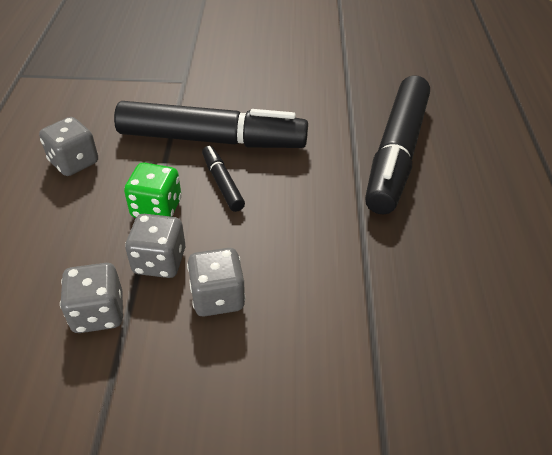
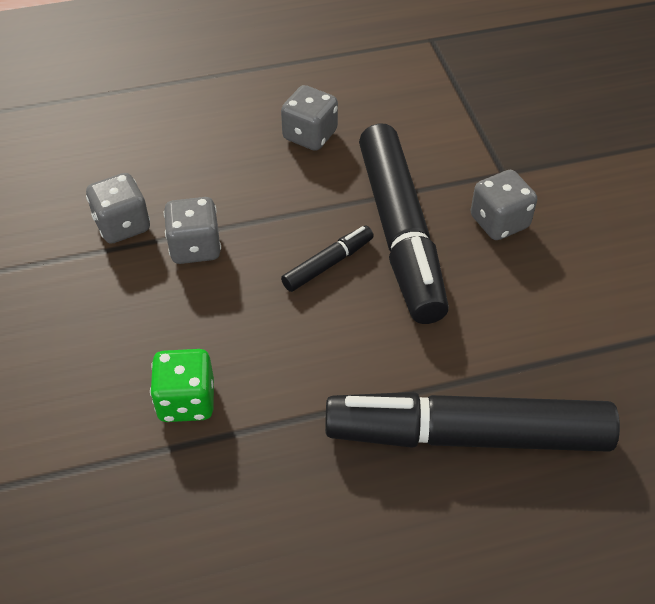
camera: 75 degrees right, 5 degrees up
(156, 209) = (267, 221): green dice -> green dice (186, 401)
(217, 297) = (162, 306): grey dice -> grey dice (499, 222)

